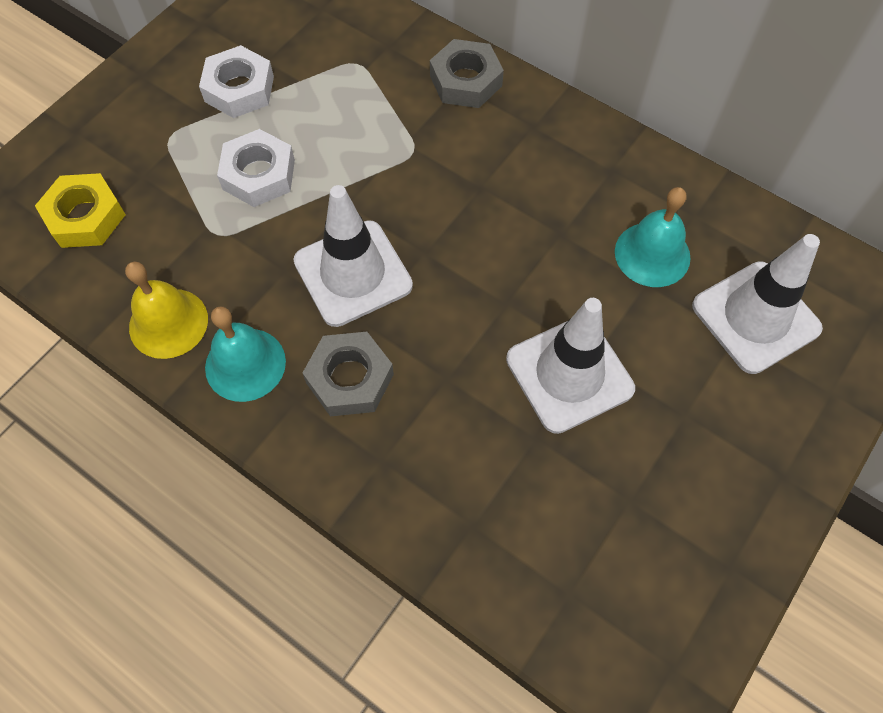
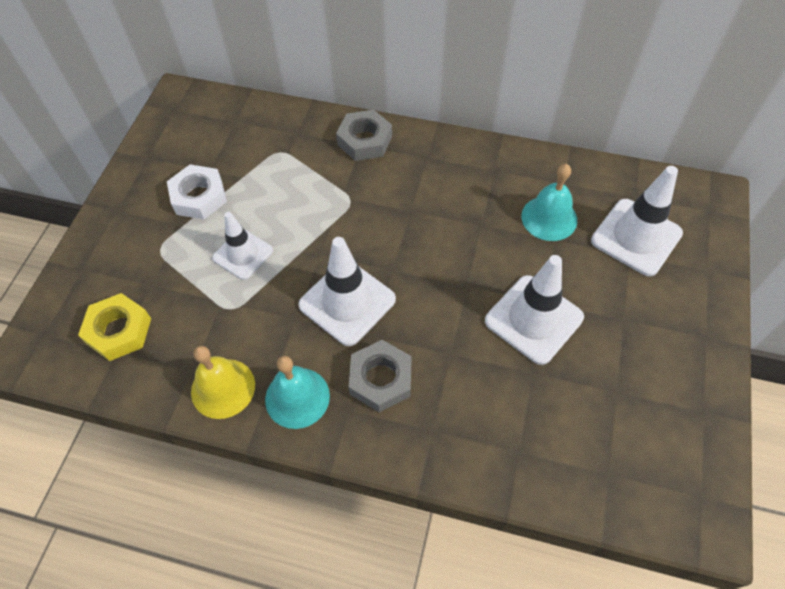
camera: 20 degrees left, 5 degrees down
(259, 174) = (243, 254): white nut -> white traffic cone

